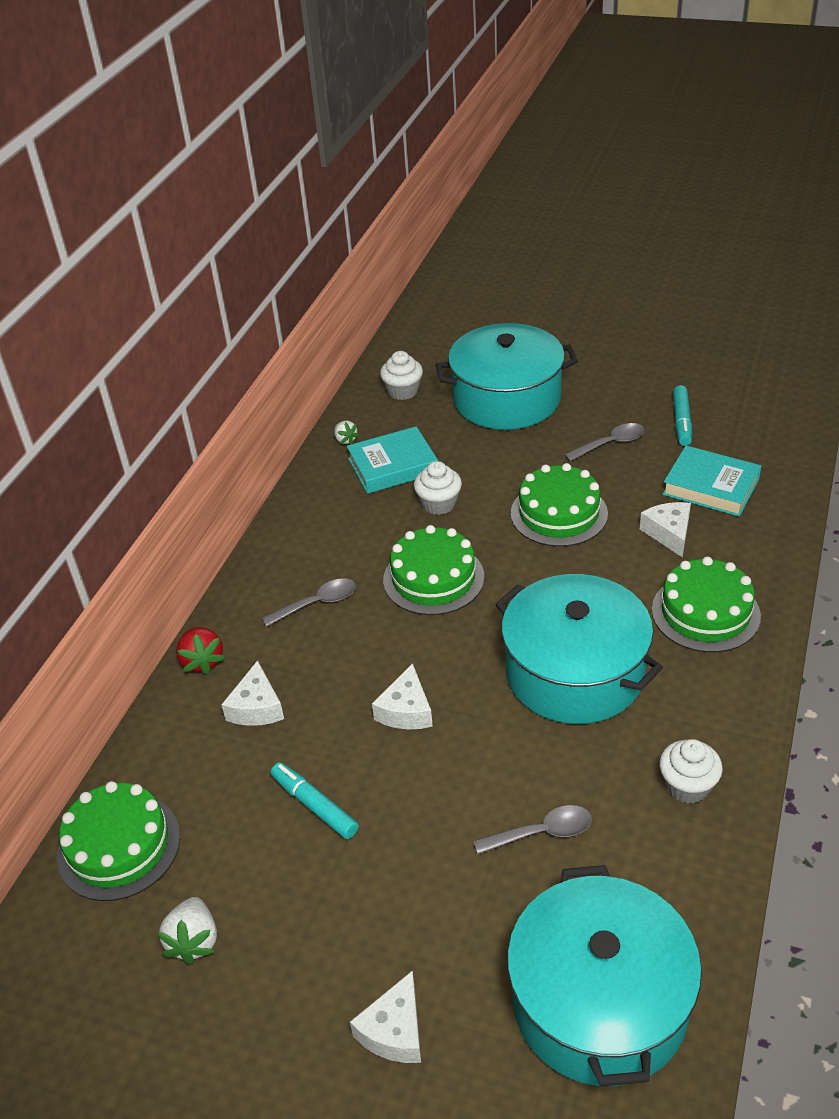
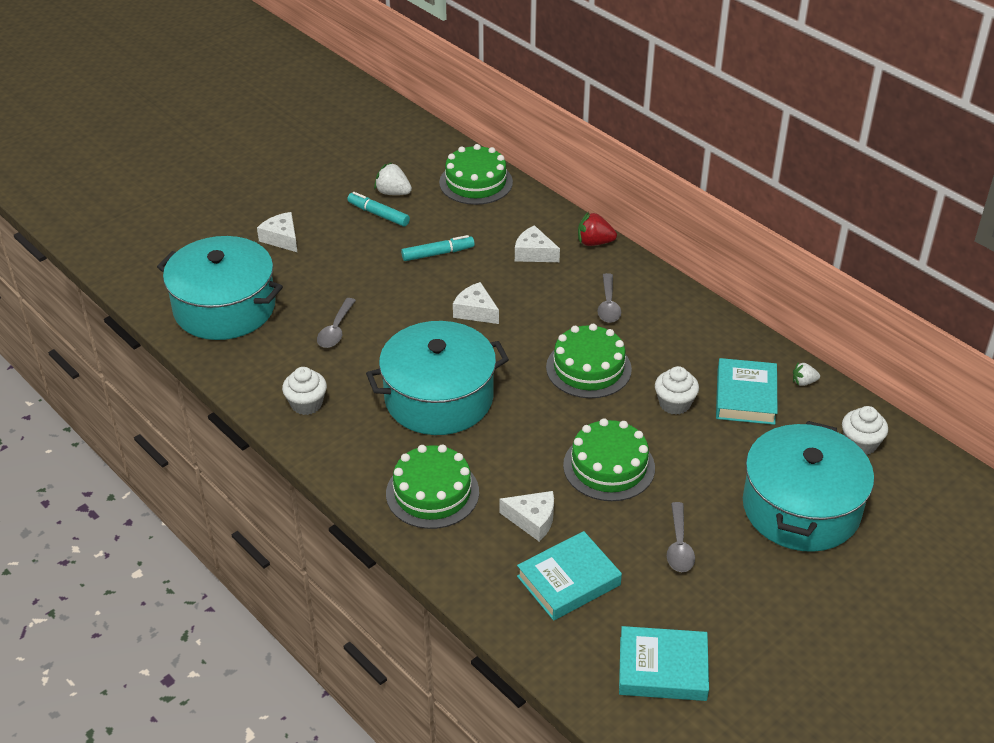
camera: 115 degrees right, 0 degrees up
(682, 421) = (678, 616): turquoise marker -> turquoise marker (378, 214)
(737, 412) = (662, 668): none -> turquoise book

